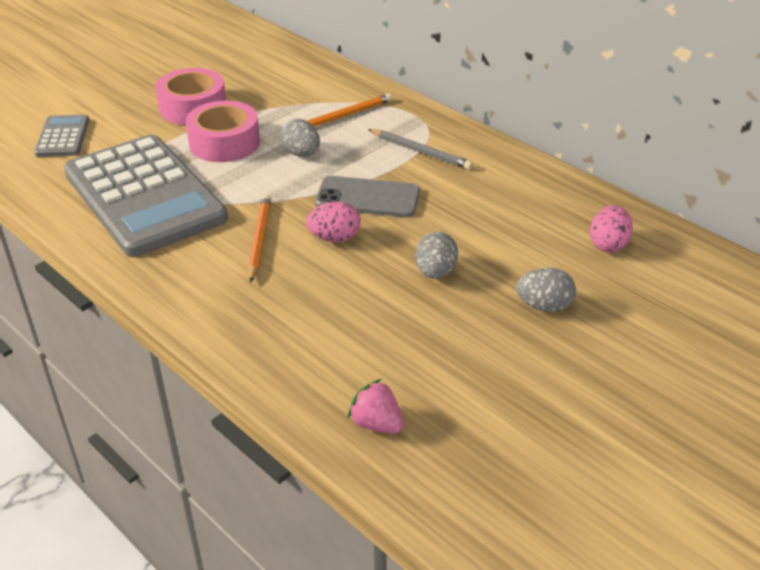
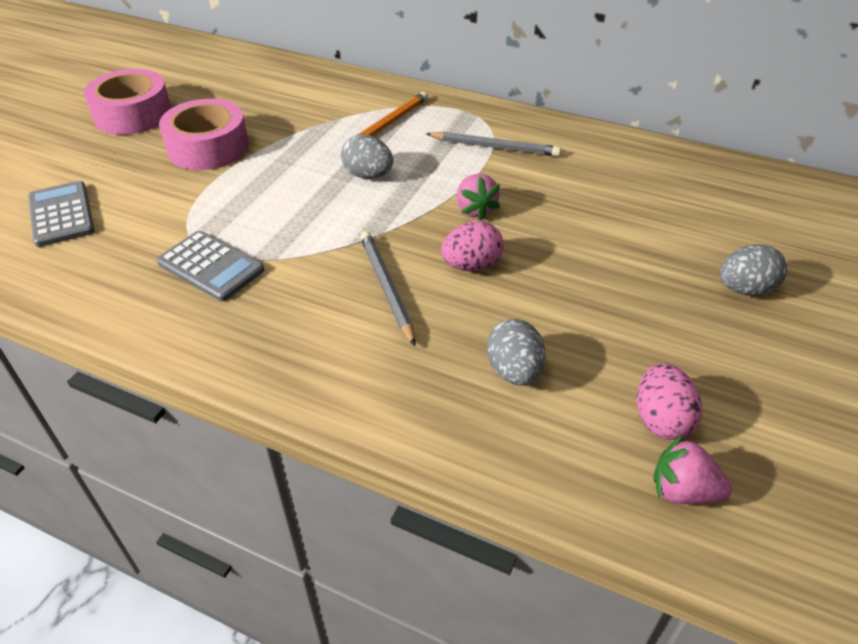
camera: 20 degrees left, 5 degrees up
(144, 196) = (211, 266): grey calculator -> grey calculator, size x0.44
(224, 142) = (271, 181): pink tape -> pink tape (133, 114)
(259, 239) = (387, 288): orange pencil -> grey pencil
(368, 197) = (475, 210): grey phone -> pink strawberry
(435, 272) = (607, 278): grey egg -> grey egg (514, 371)
(608, 244) = (750, 205): pink egg -> pink egg (661, 419)

